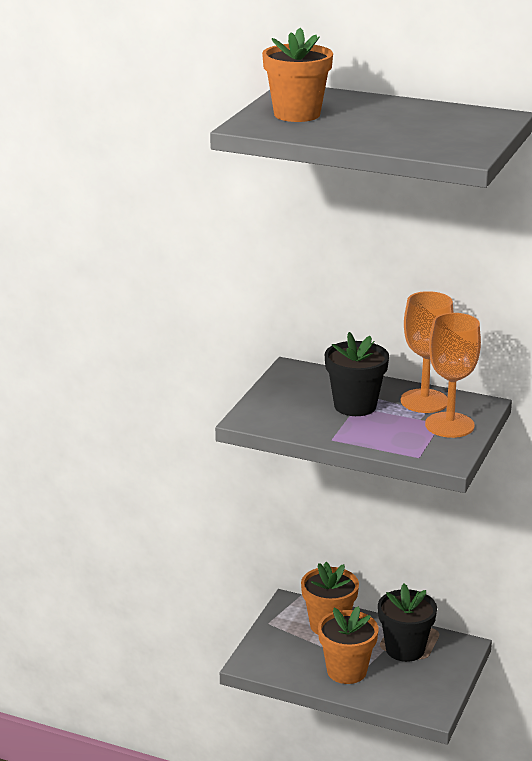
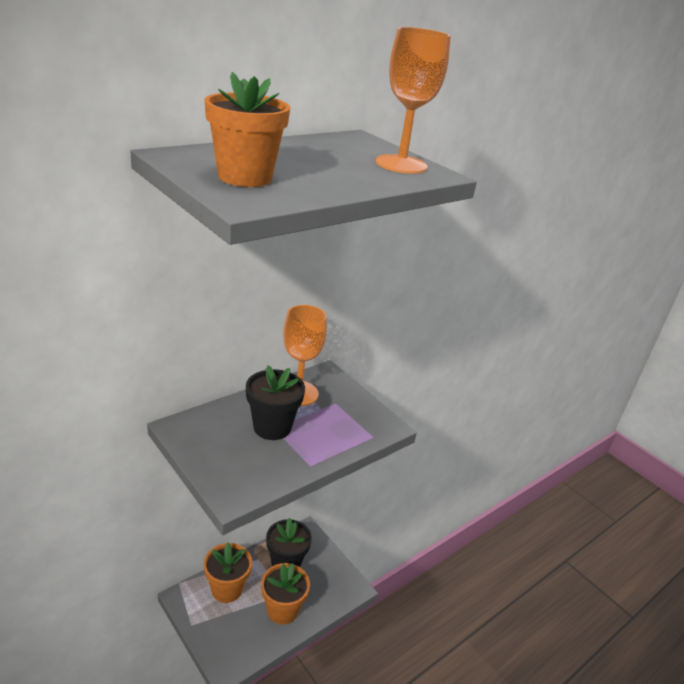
camera: 65 degrees left, 5 degrees up
(449, 425) = (342, 401): orange goblet -> orange goblet (401, 164)

